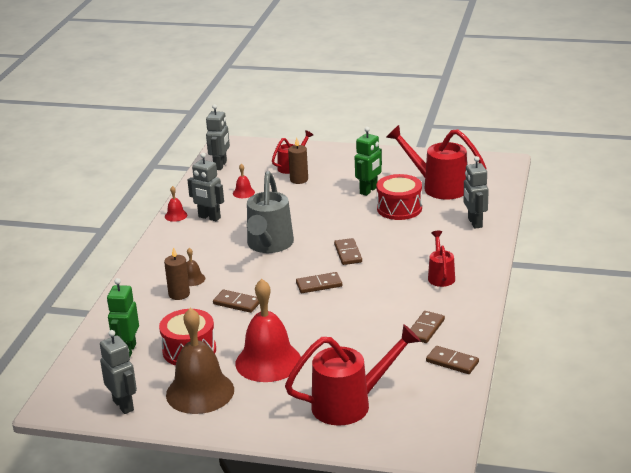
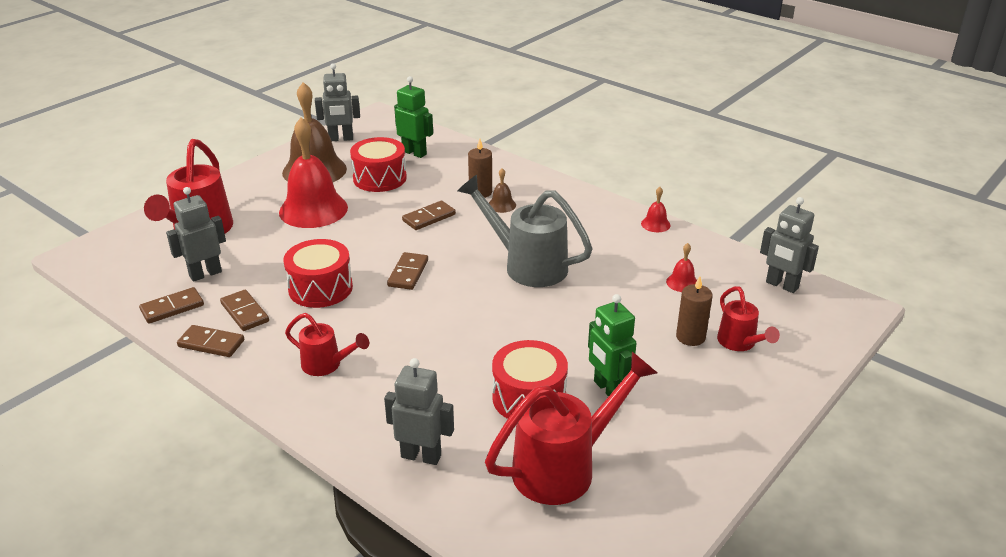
camera: 115 degrees right, 5 degrees up
(209, 217) = (632, 243): grey robot -> grey robot (205, 274)
(348, 253) = (453, 313): brown domino -> brown domino (211, 344)
(369, 311) = (320, 288): none -> red drum

